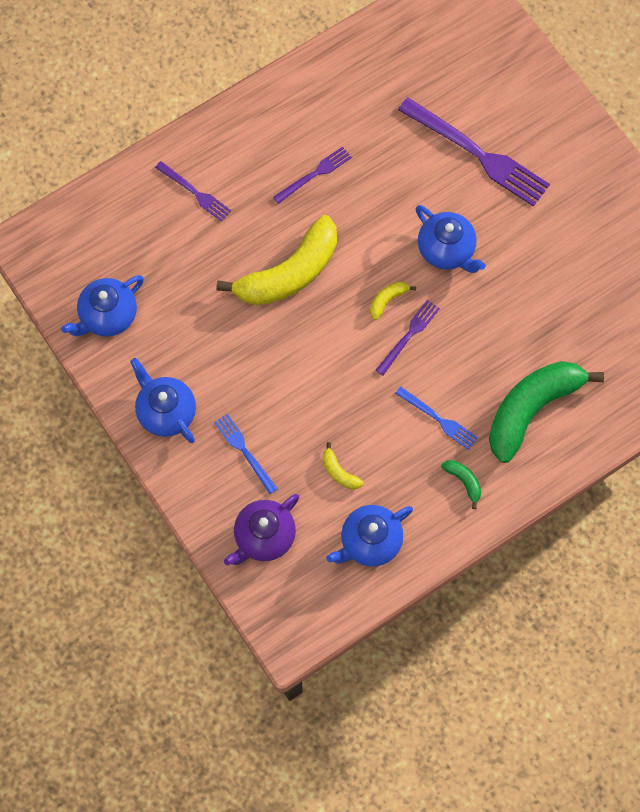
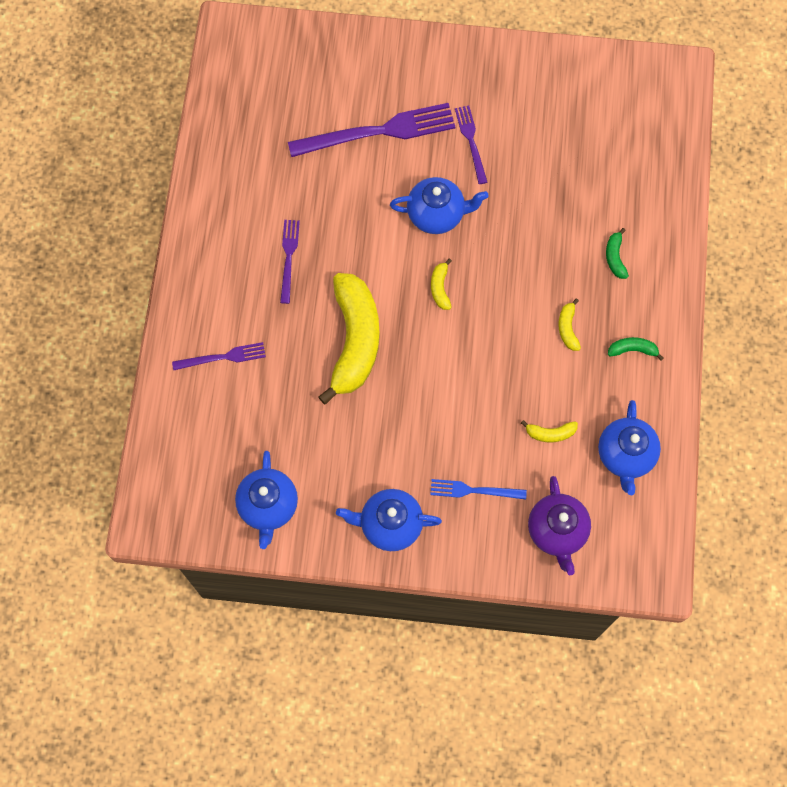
camera: 50 degrees left, 0 degrees up
(408, 335) = (482, 296): purple fork -> purple fork (471, 142)
(438, 419) = (568, 328): blue fork -> yellow banana
(531, 409) = (615, 257): green banana -> green banana, size x0.40

